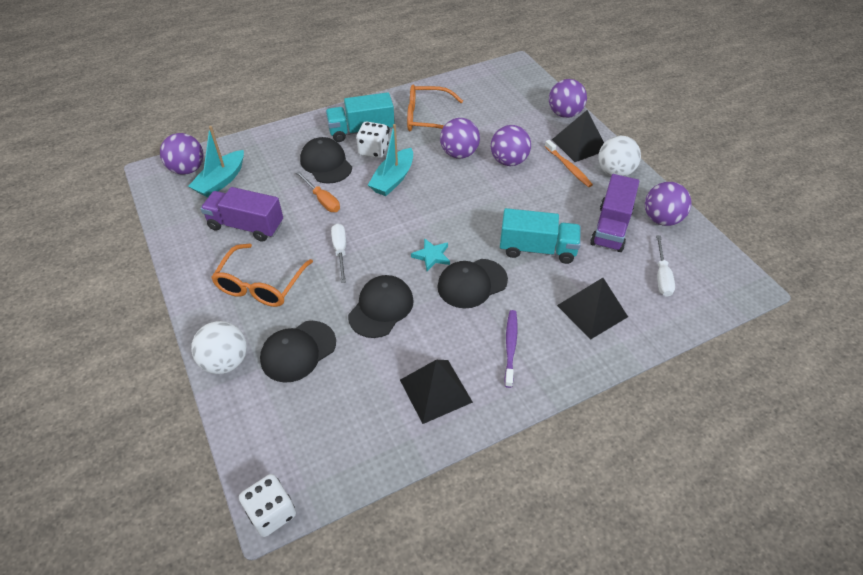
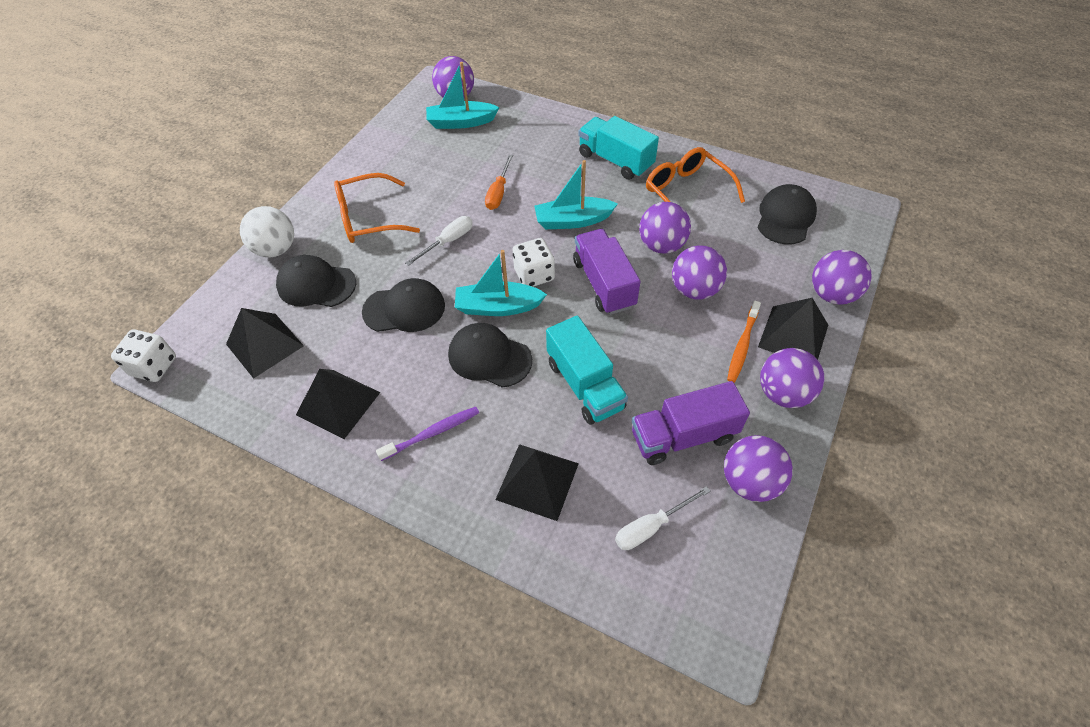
camera: 55 degrees right, 5 degrees up
(246, 226) = (424, 168): purple truck -> purple truck (604, 284)
(326, 163) = (547, 166): black cap -> black cap (785, 217)
(329, 415) = (264, 345): none -> black pyramid
(373, 150) = (597, 184): white dice -> white dice (534, 275)
(431, 256) = (498, 307): turquoise star -> turquoise boat
(615, 172) = (783, 393): white ball -> purple ball

